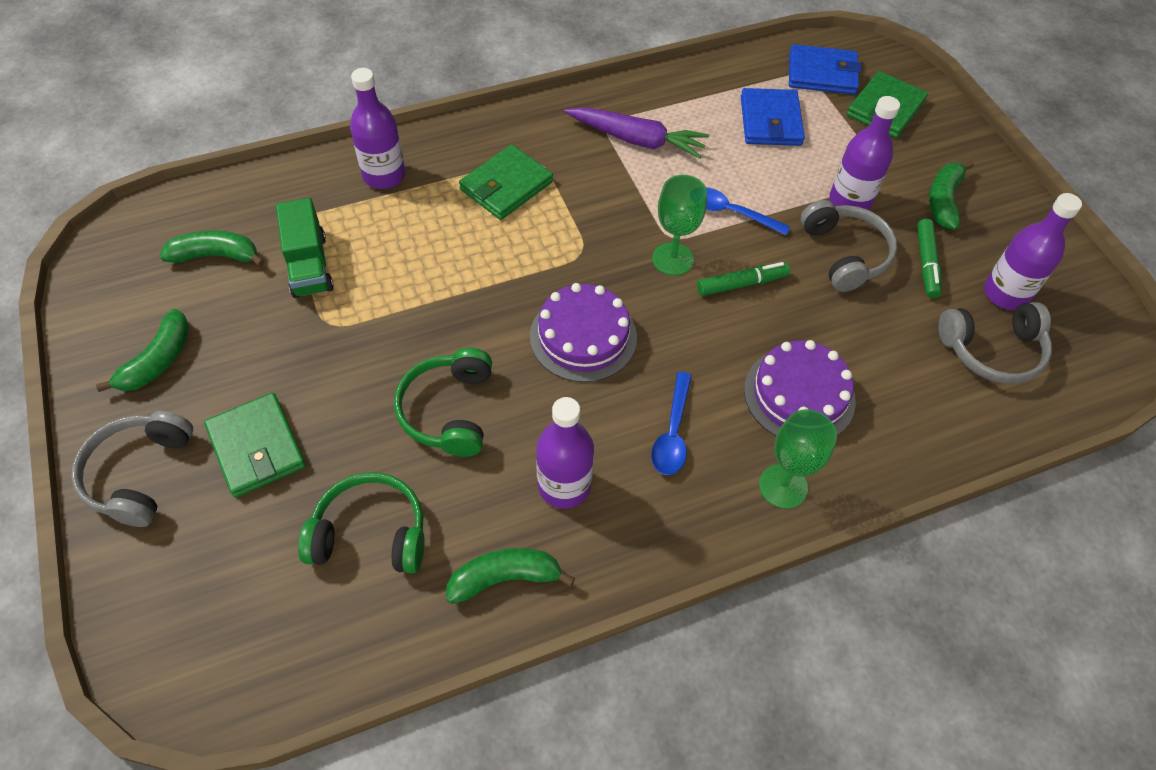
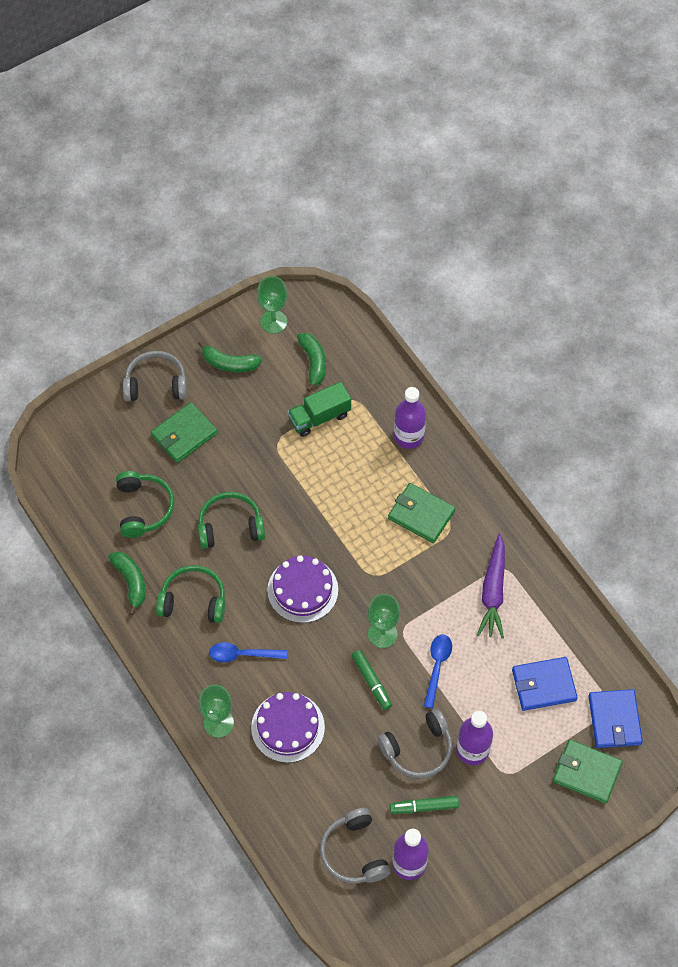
camera: 80 degrees right, 5 degrees up
(117, 290) = (273, 322): none -> green goblet
(564, 486) = (193, 600): purple bottle -> green headphones
(943, 201) = (492, 819): green banana -> none

